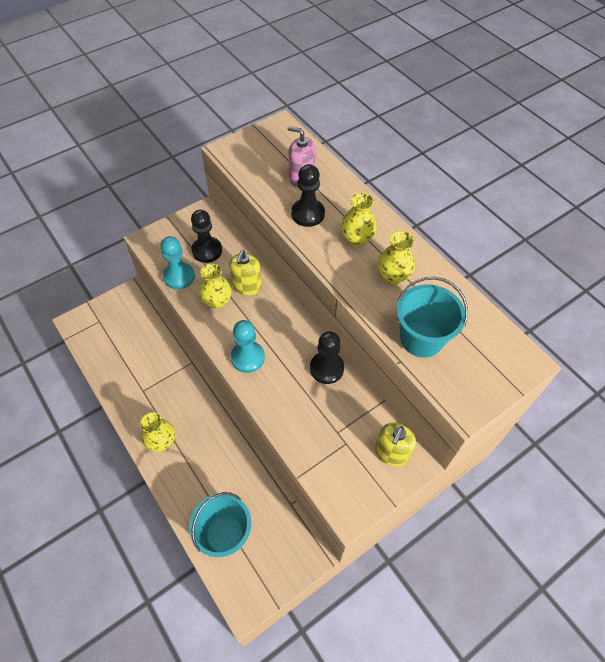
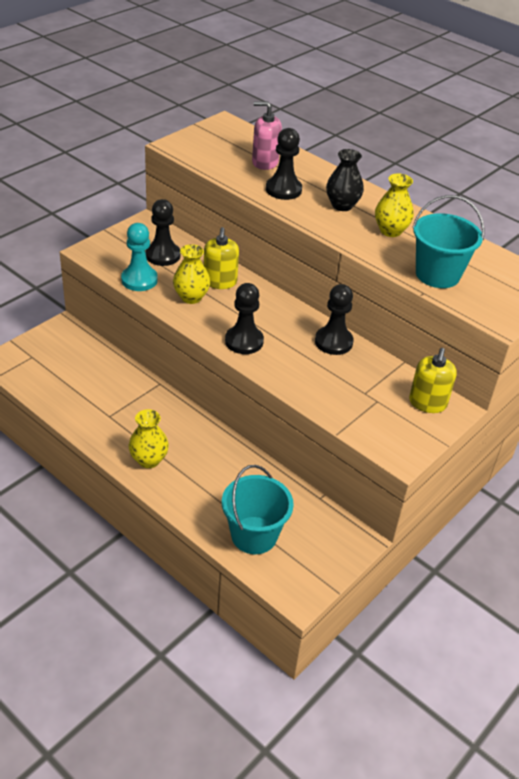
camera: 15 degrees left, 15 degrees down
(247, 357) = (244, 341): turquoise pawn -> black pawn
(356, 239) = (342, 205): yellow vase -> black vase

